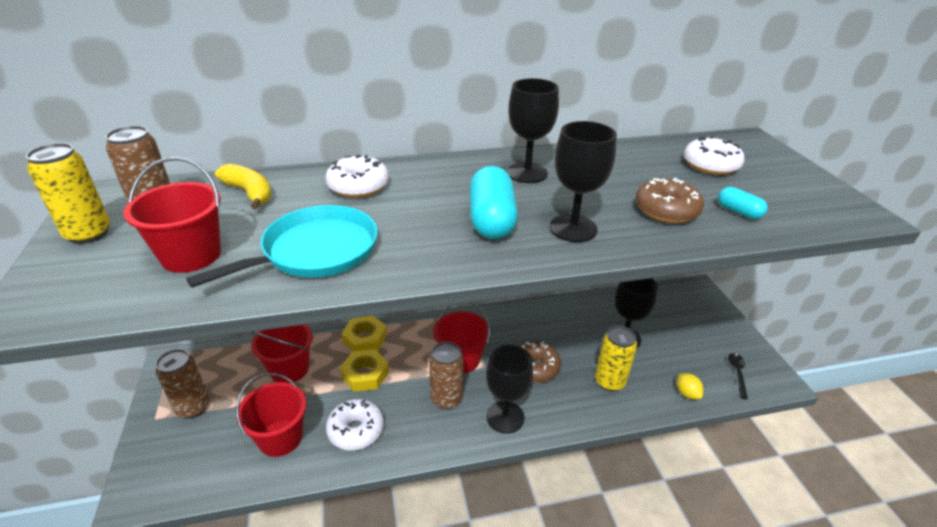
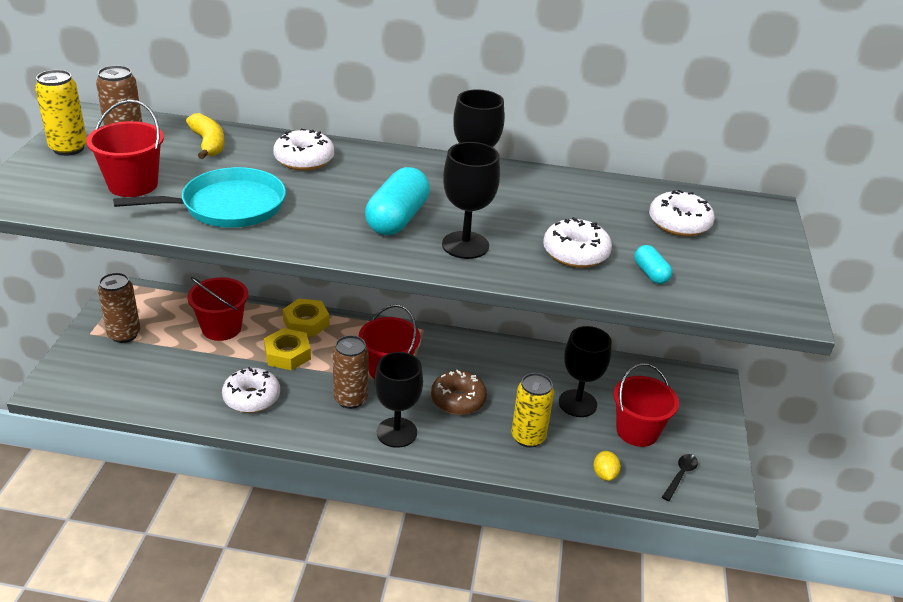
camera: 20 degrees right, 0 degrees up
(280, 438) = (184, 382): red bucket -> red bucket (637, 431)
(666, 210) = (575, 253): brown donut -> white donut

